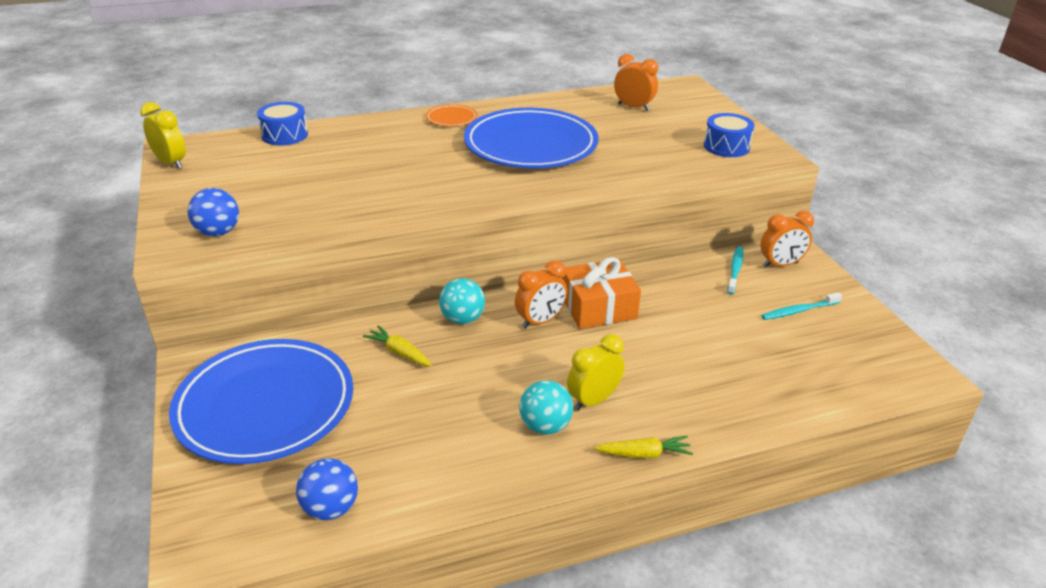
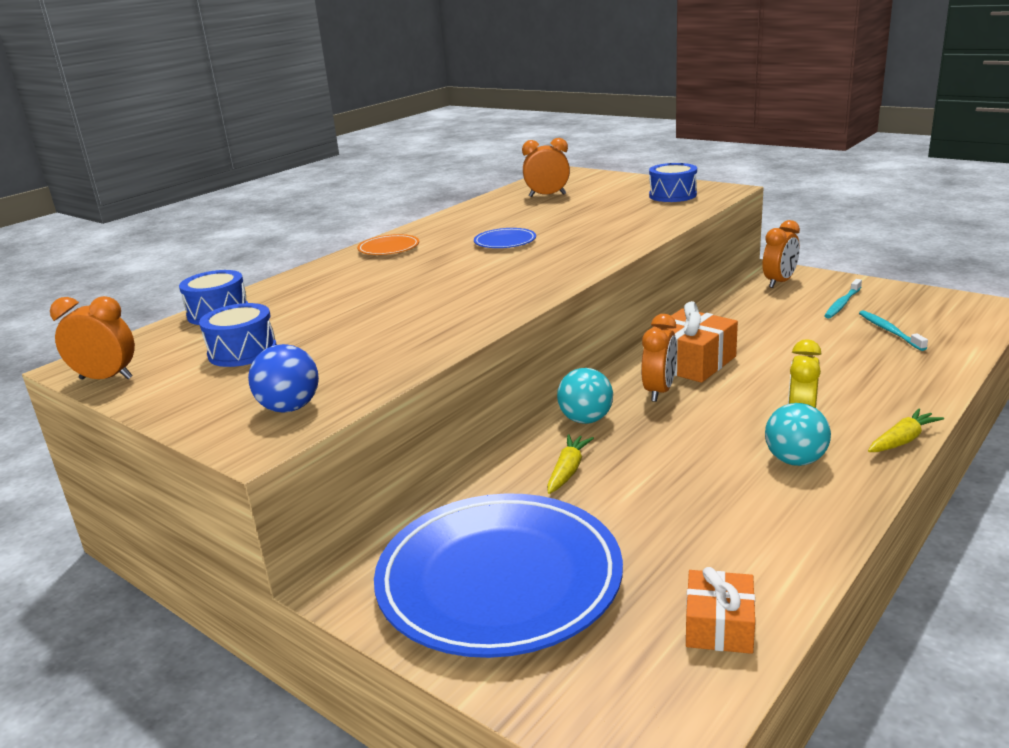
camera: 30 degrees left, 10 degrees down
(171, 163) = (106, 378): yellow clock -> orange clock
(254, 175) = (242, 352): none -> blue drum
(330, 508) = (719, 626): blue ball -> orange gift
(399, 352) = (568, 470): yellow carrot -> yellow carrot turned 105 degrees clockwise
(531, 145) = (505, 242): blue plate -> blue plate, size x0.41
(735, 270) = (753, 297): turquoise toothbrush -> turquoise toothbrush (889, 331)

